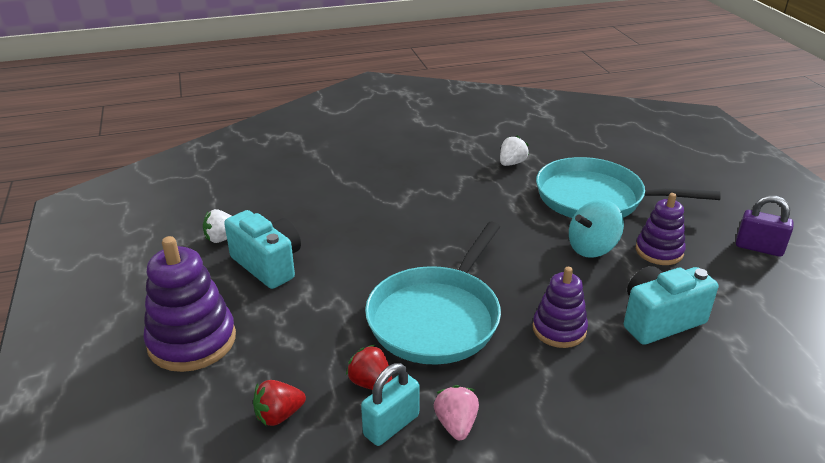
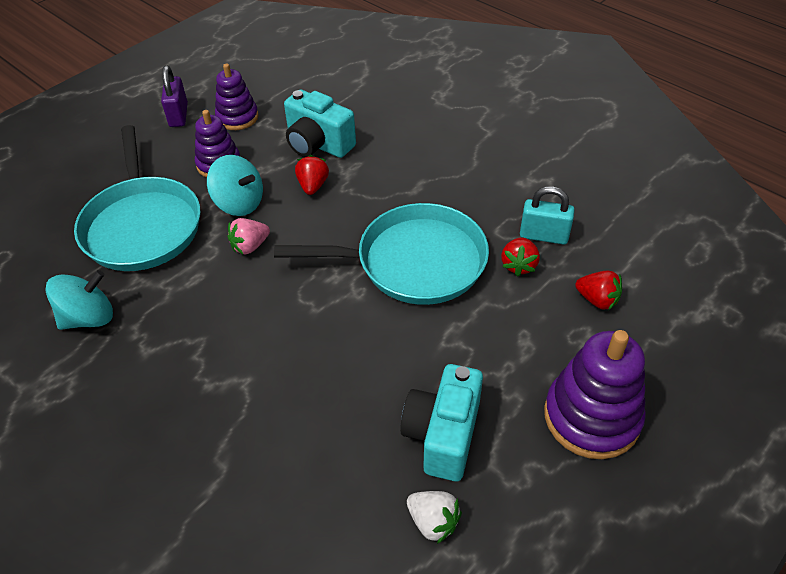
camera: 120 degrees left, 15 degrees up
(456, 424) = (511, 205): pink strawberry -> pink strawberry (250, 246)
(511, 163) = (89, 317): white strawberry -> turquoise spinning top
(559, 329) = (370, 189): purple stacking toy -> purple stacking toy (237, 117)
(589, 295) = (313, 186): none -> red strawberry

